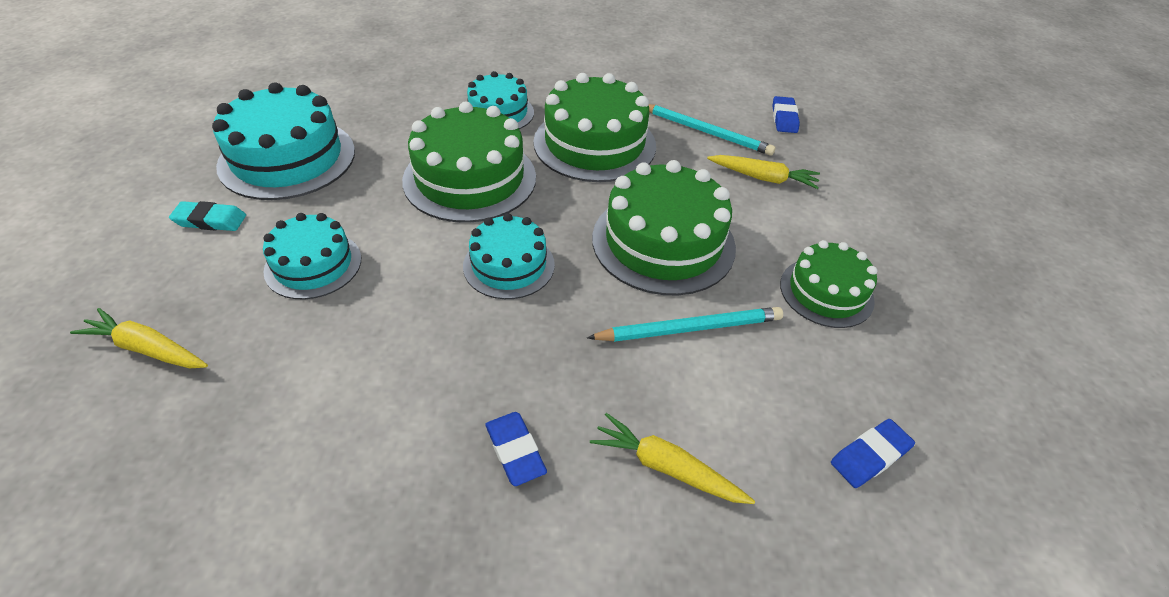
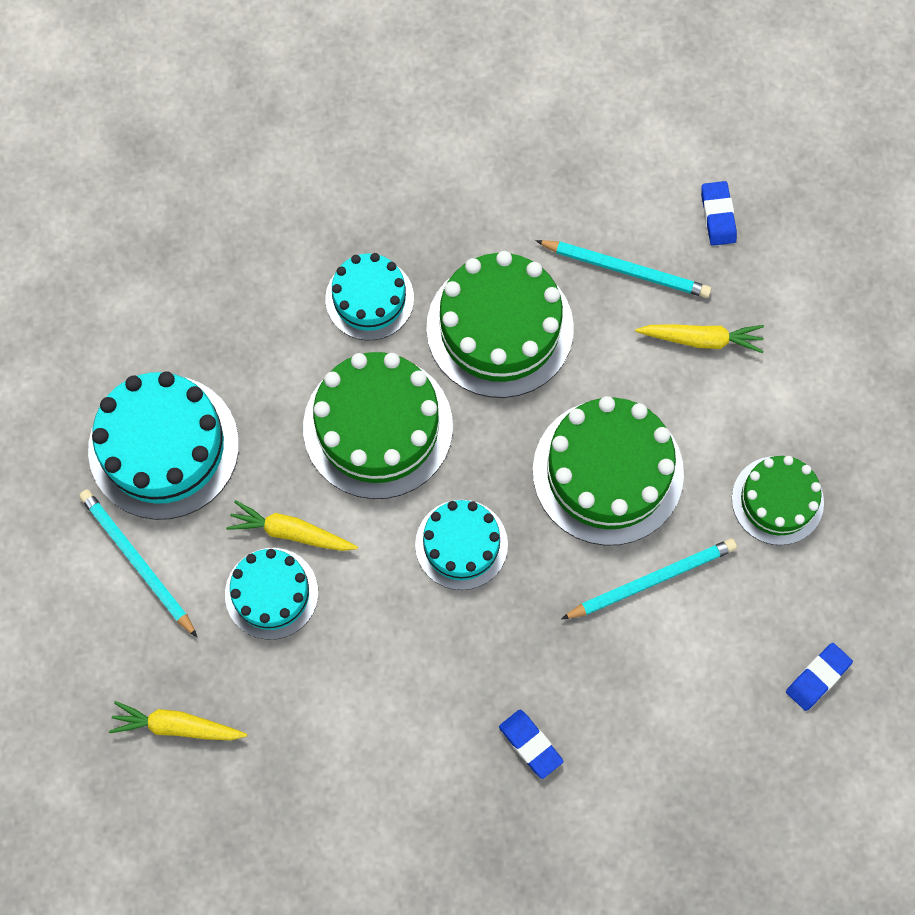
camera: 10 degrees left, 25 degrees up
(210, 220) = (137, 562): turquoise eraser -> turquoise pencil
(666, 467) = (654, 729): yellow carrot -> yellow carrot (291, 532)

